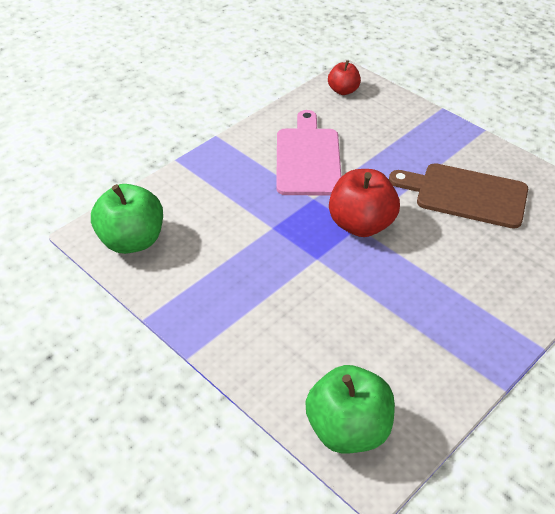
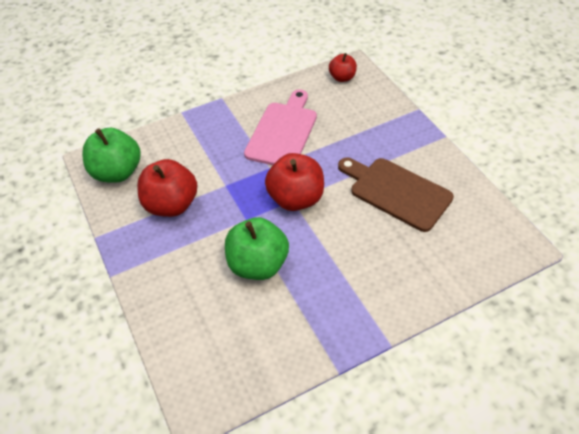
camera: 20 degrees right, 5 degrees up
(220, 262) = (171, 205): none -> red apple
(348, 429) = (197, 367): green apple -> green apple (258, 264)

